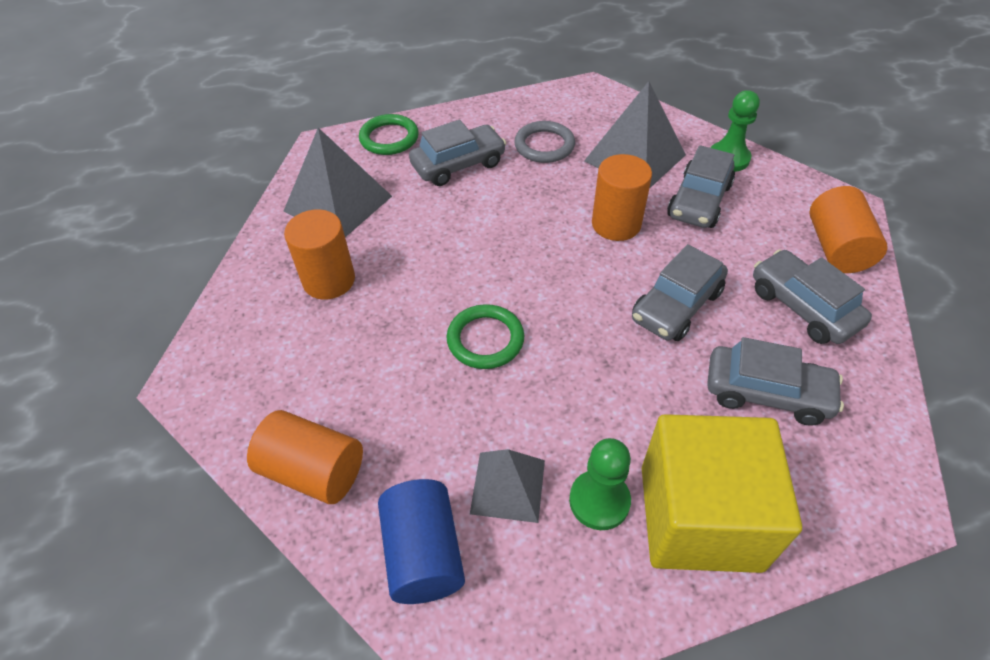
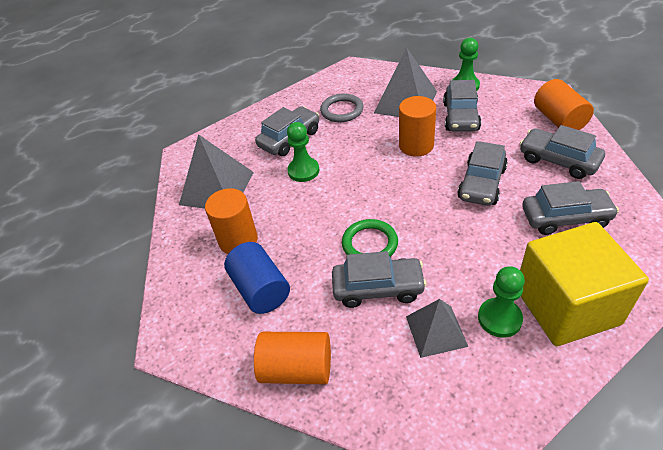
camera: 15 degrees left, 5 degrees down
(389, 138) = (231, 135): green ring -> none
(423, 553) = (403, 394): blue cylinder -> blue cylinder (260, 290)
(453, 214) = (303, 171): none -> green pawn
(465, 403) = (378, 288): none -> grey car

